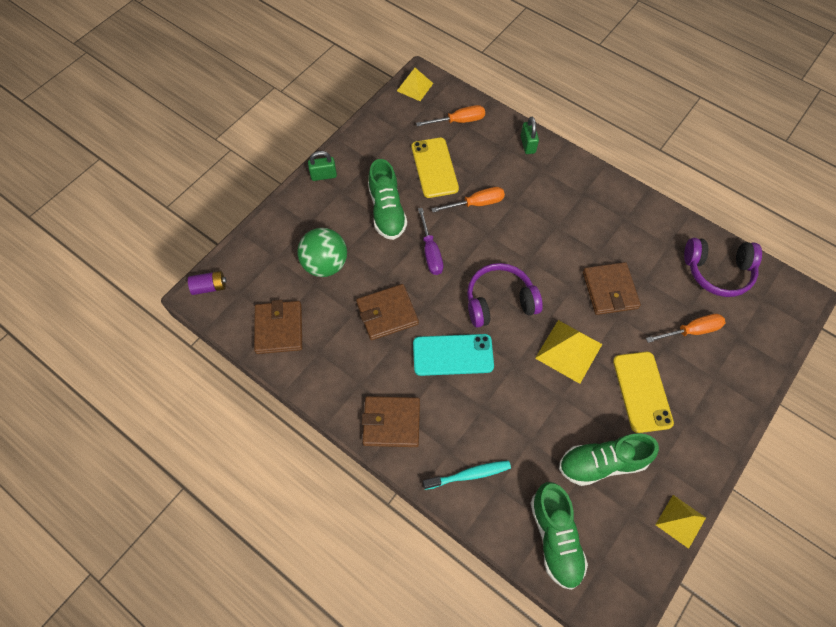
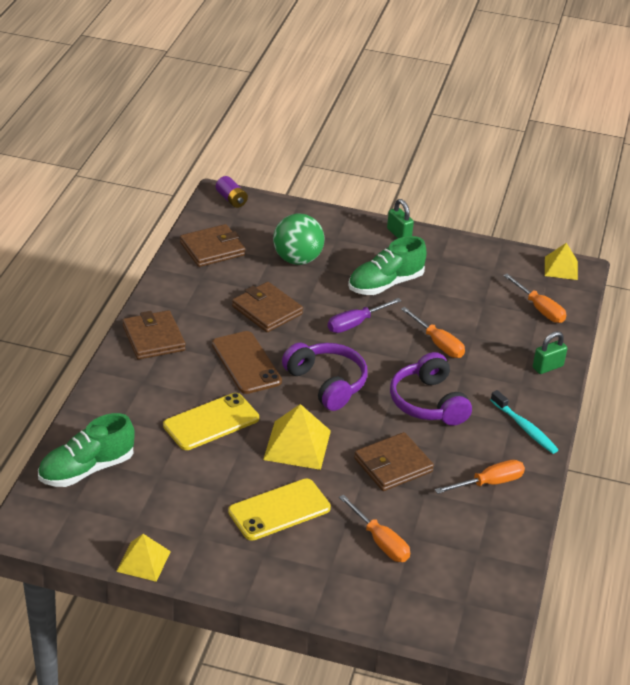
camera: 65 degrees right, 25 degrees down
(434, 168) = (463, 304): yellow phone -> yellow phone (211, 422)
(453, 355) = (246, 363): turquoise phone -> brown phone
(469, 475) = (125, 399): turquoise toothbrush -> turquoise toothbrush (525, 428)
(602, 463) = (180, 490): green shoe -> none
(644, 234) = (489, 483): none -> orange screwdriver
(717, 271) = (478, 555): purple headphones -> purple headphones (428, 402)

